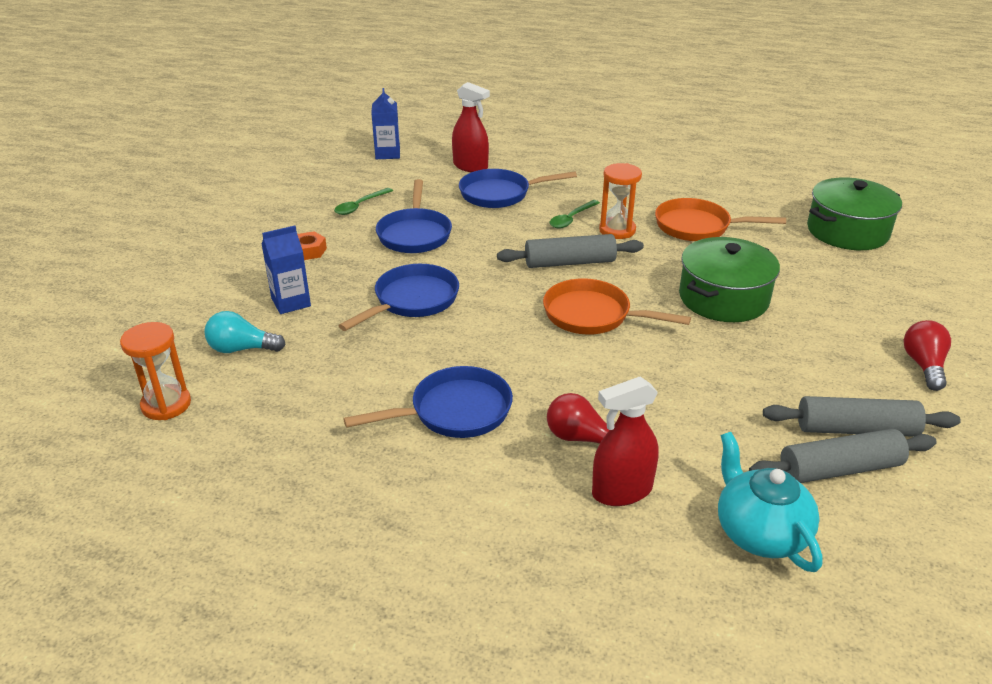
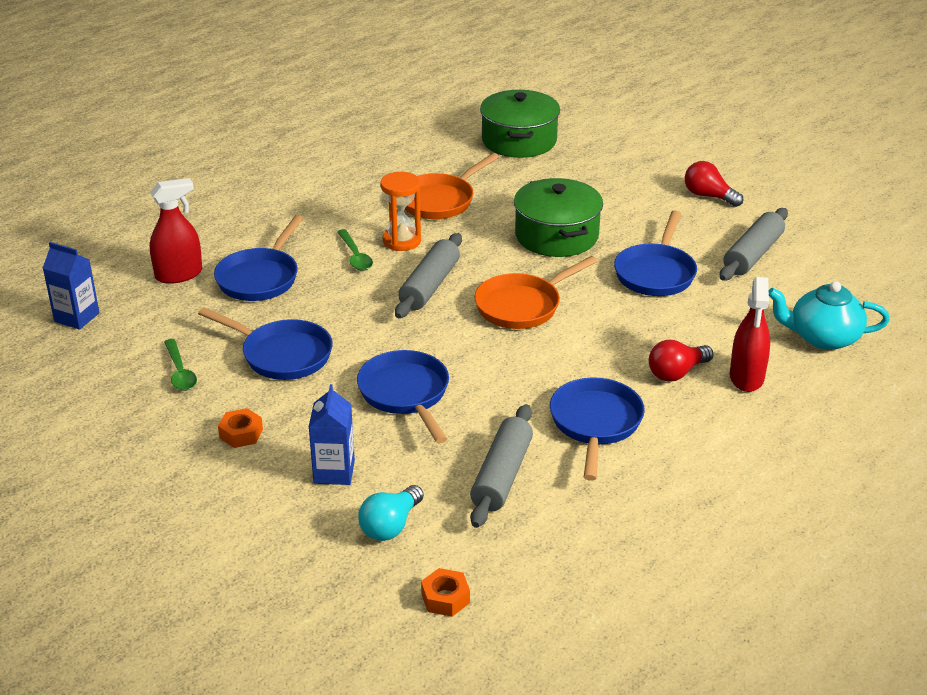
camera: 60 degrees left, 0 degrees up
(166, 405) = (445, 598): orange hourglass -> orange nut
(736, 374) = (656, 273): none -> blue pan
(839, 469) = (786, 280): grey rolling pin -> grey rolling pin (502, 475)

